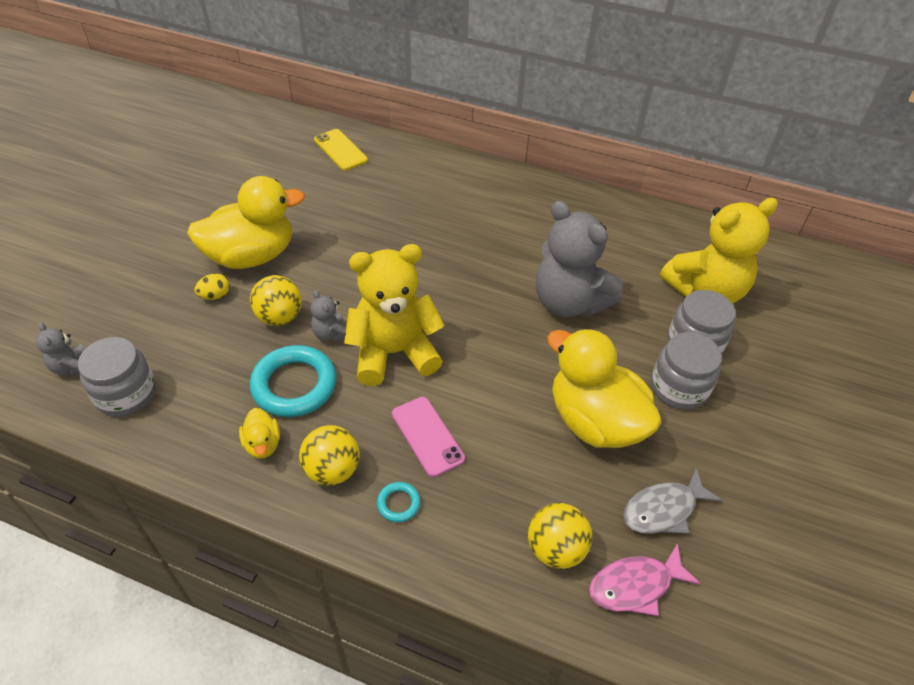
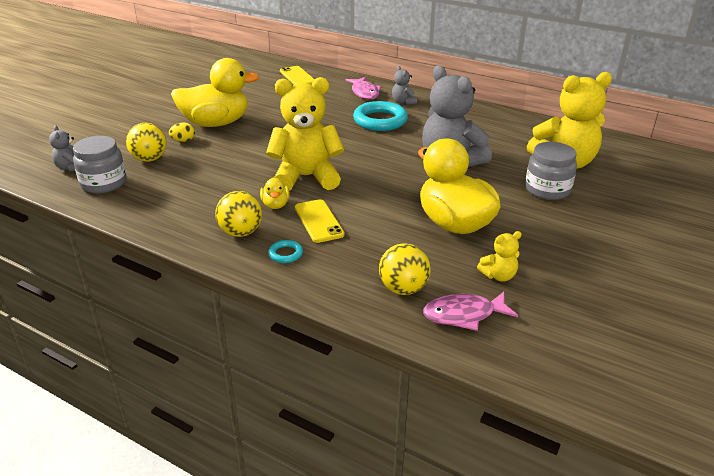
camera: 10 degrees right, 15 degrees down
(263, 444) = (193, 215): yellow duck -> yellow duck (275, 205)
(279, 317) = (226, 154): yellow ball -> yellow ball (149, 159)
(294, 385) = (226, 188): turquoise ring -> turquoise ring (380, 120)
(331, 334) = (262, 165): grey teddy bear -> grey teddy bear (403, 102)
(427, 436) = (318, 221): pink phone -> yellow phone
(435, 176) = (364, 93): none -> pink fish
(663, 510) = (498, 276): grey fish -> yellow teddy bear
(679, 387) = (528, 211): grey jar -> none

